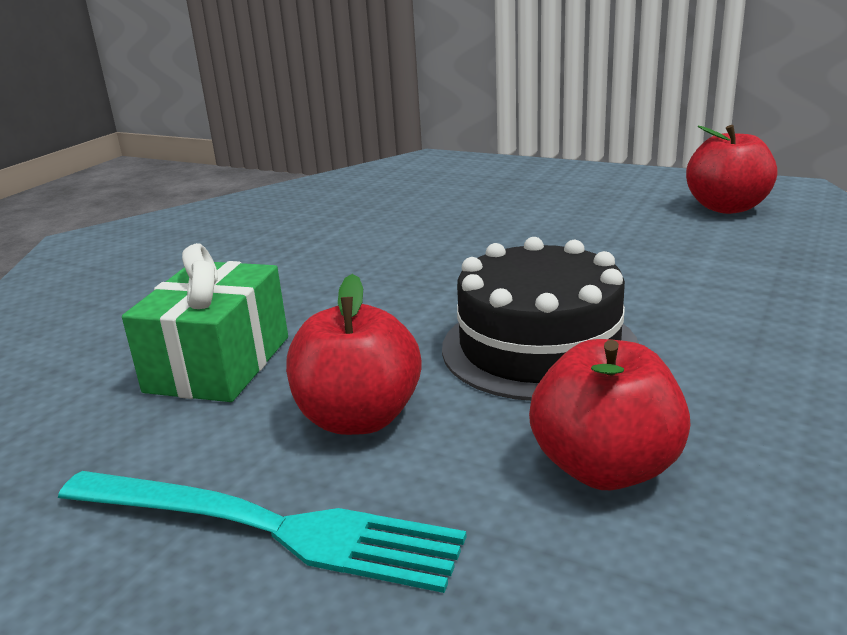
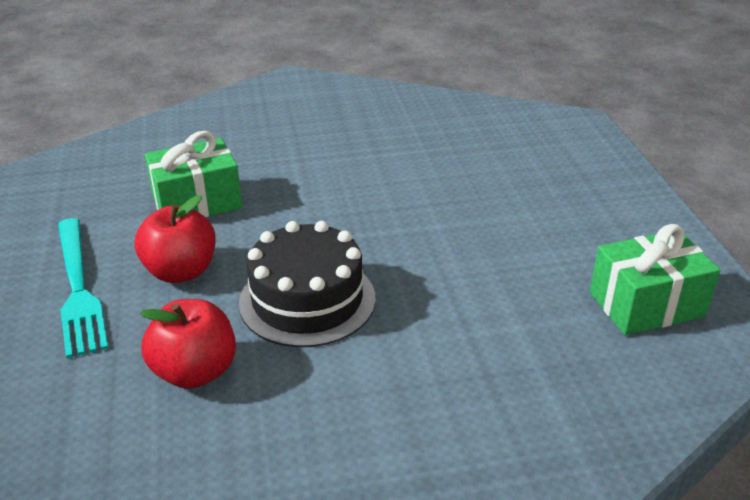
camera: 50 degrees right, 10 degrees up
(726, 207) = (646, 304): red apple -> green gift

